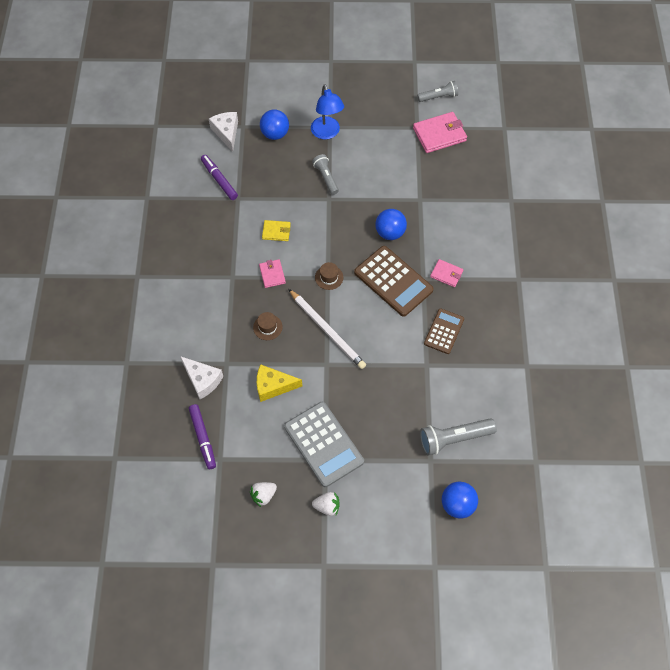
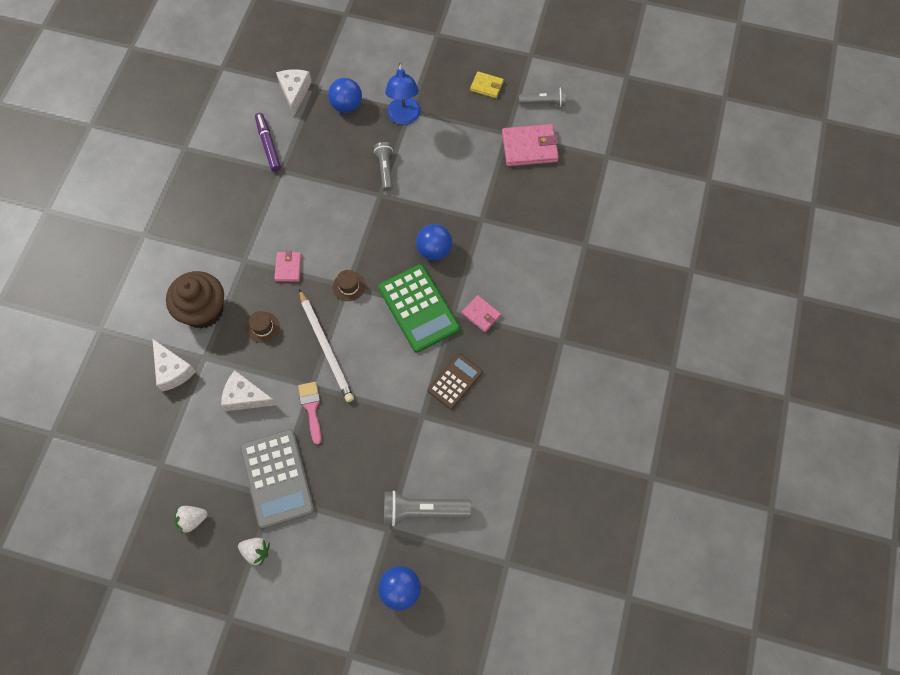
camera: 15 degrees right, 5 degrees up
(203, 438) = (150, 436): purple marker -> none
(211, 326) = (203, 310): none -> brown cupcake
(273, 386) = (245, 397): yellow cheese -> white cheese
(276, 232) = (309, 219): yellow wallet -> yellow wallet (486, 86)
(332, 381) = (311, 408): none -> pink brush
(393, 281) = (418, 308): brown calculator -> green calculator

